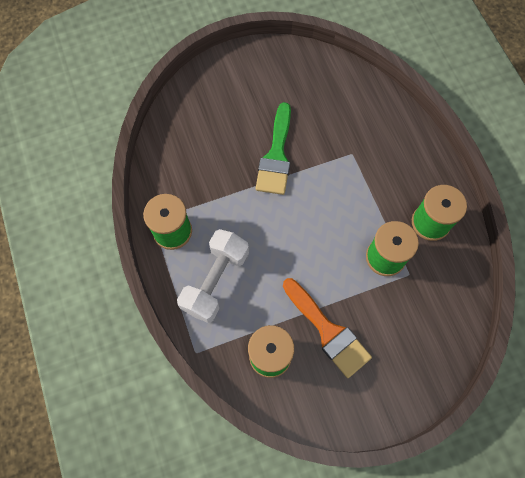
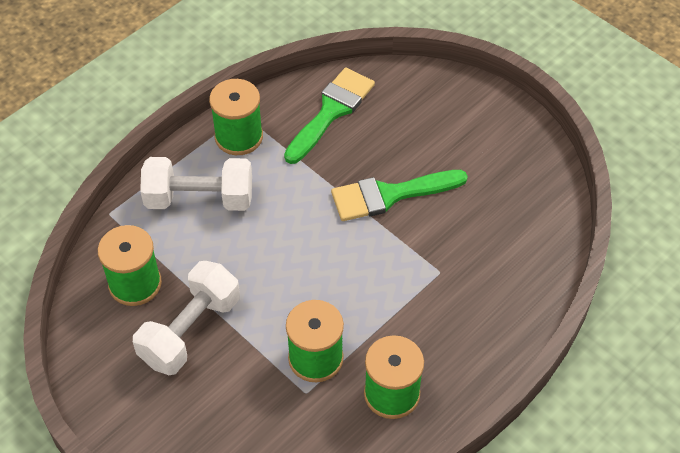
camera: 65 degrees right, 15 degrees down
(184, 160) = (331, 111): none -> green brush
(328, 331) = (190, 330): orange brush -> white dumbbell

